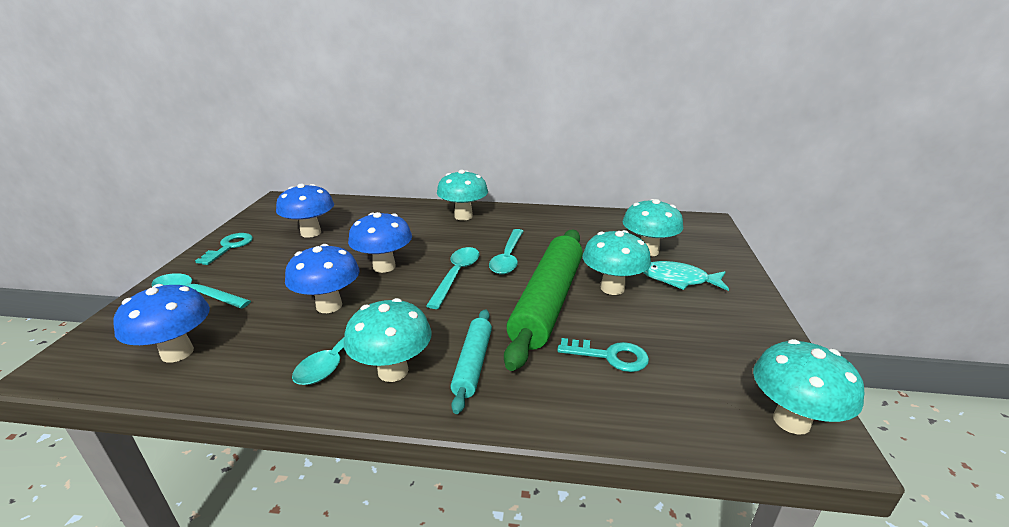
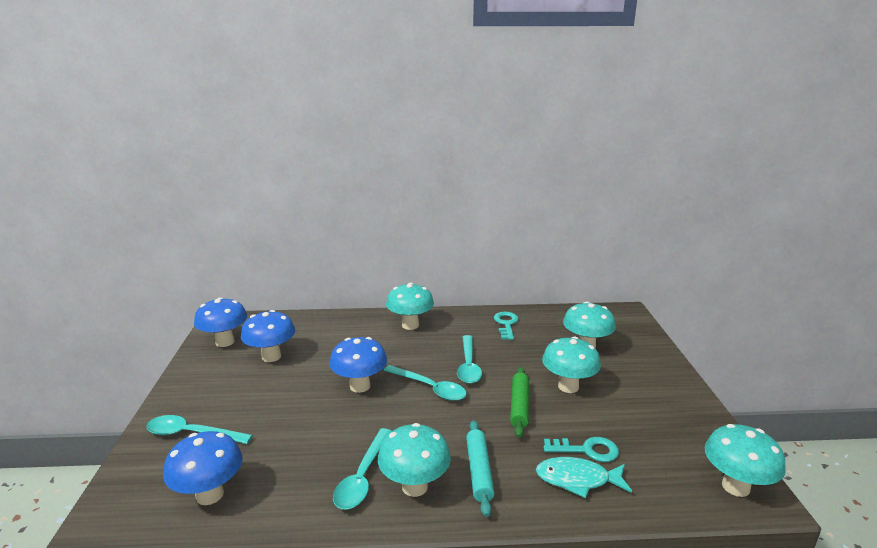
camera: 10 degrees left, 5 degrees down
(229, 247) = (197, 380): turquoise key -> turquoise key (506, 324)
(329, 306) = (328, 431): blue mushroom -> blue mushroom (225, 342)
(456, 275) = (430, 388): turquoise spoon -> turquoise spoon turned 120 degrees clockwise
(548, 302) = (519, 406): green rolling pin -> green rolling pin, size x0.51
(678, 280) = (619, 372): turquoise fish -> turquoise fish (577, 479)

